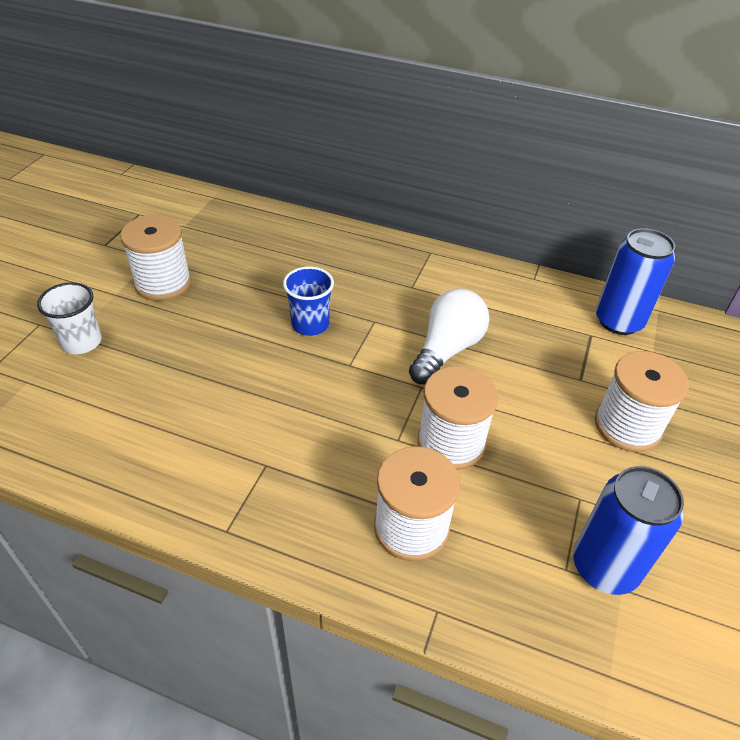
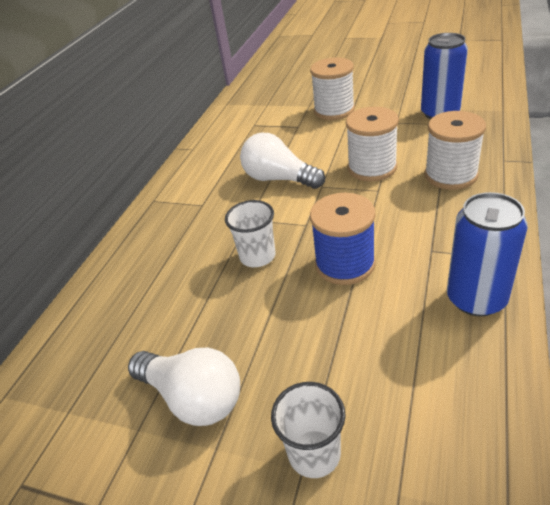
camera: 85 degrees left, 5 degrees down
(163, 283) = (193, 398): white spool -> white light bulb
(272, 387) = (345, 264): none -> blue spool
(310, 324) = (257, 256): blue cup -> white cup
(618, 321) = (239, 116): blue can -> blue can (476, 298)

